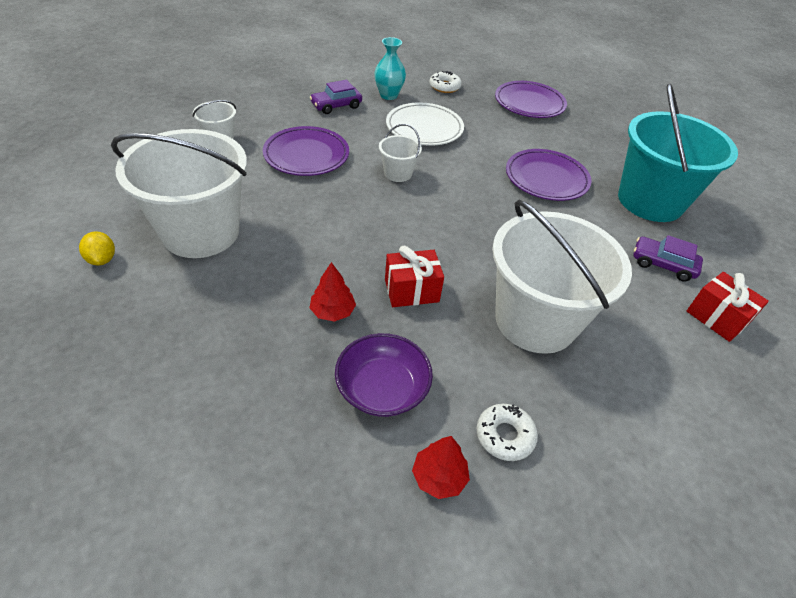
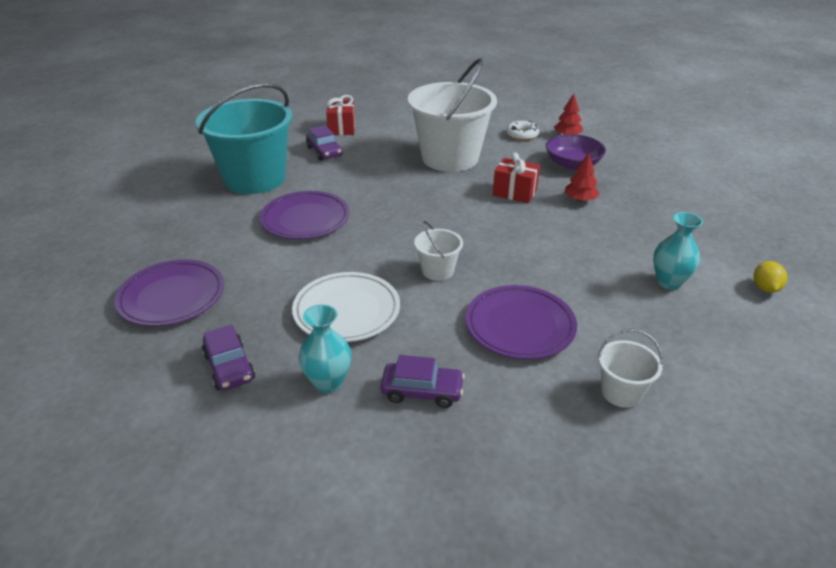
camera: 140 degrees left, 10 degrees down
(201, 232) = (669, 282): white bucket -> turquoise vase
(444, 87) = (229, 367): white donut -> purple car

